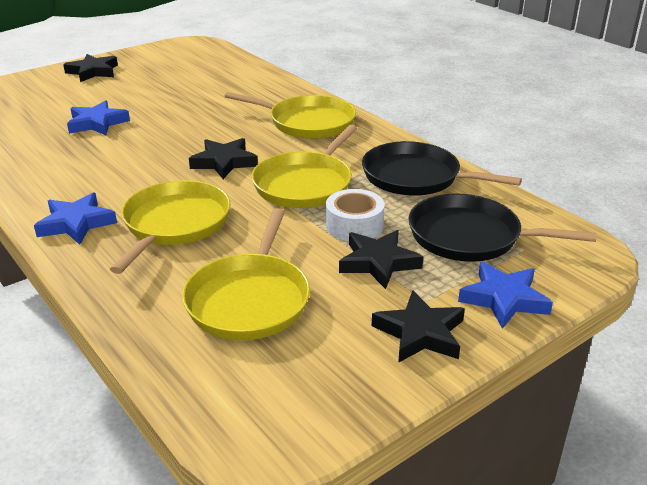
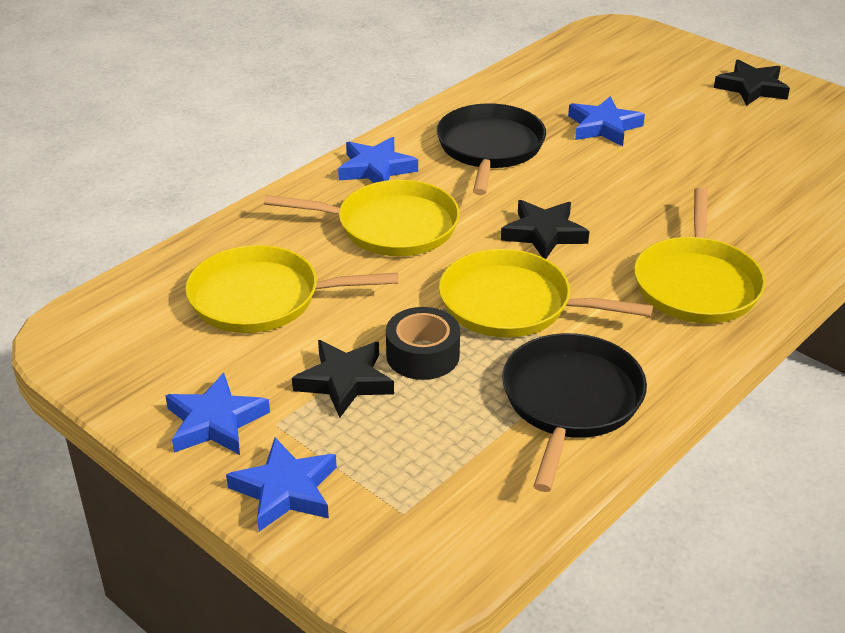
camera: 80 degrees right, 5 degrees up
(354, 225) = (423, 355): white tape -> black tape
(420, 333) = (215, 422): black star -> blue star
(470, 236) = (422, 459): black pan -> black pan (490, 148)

